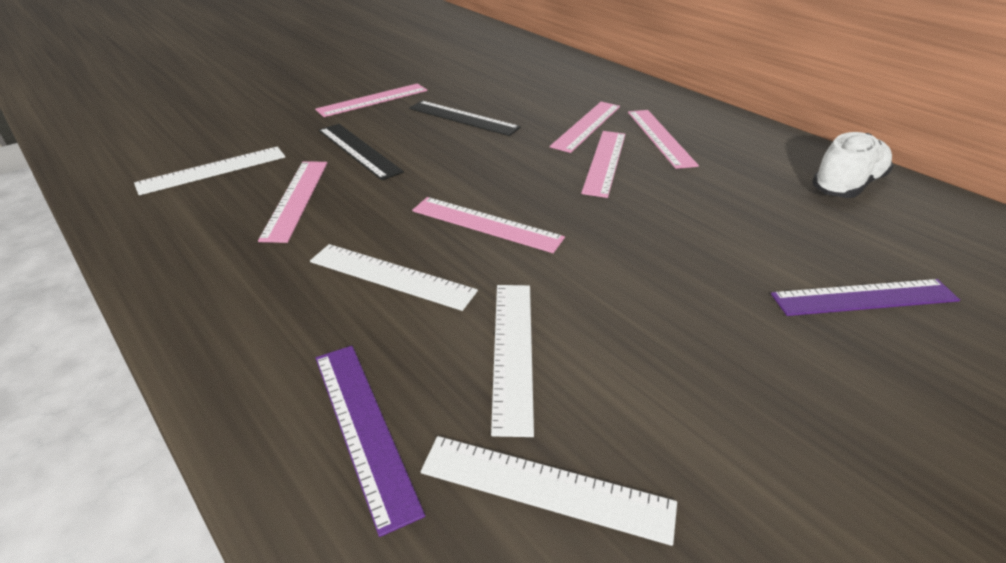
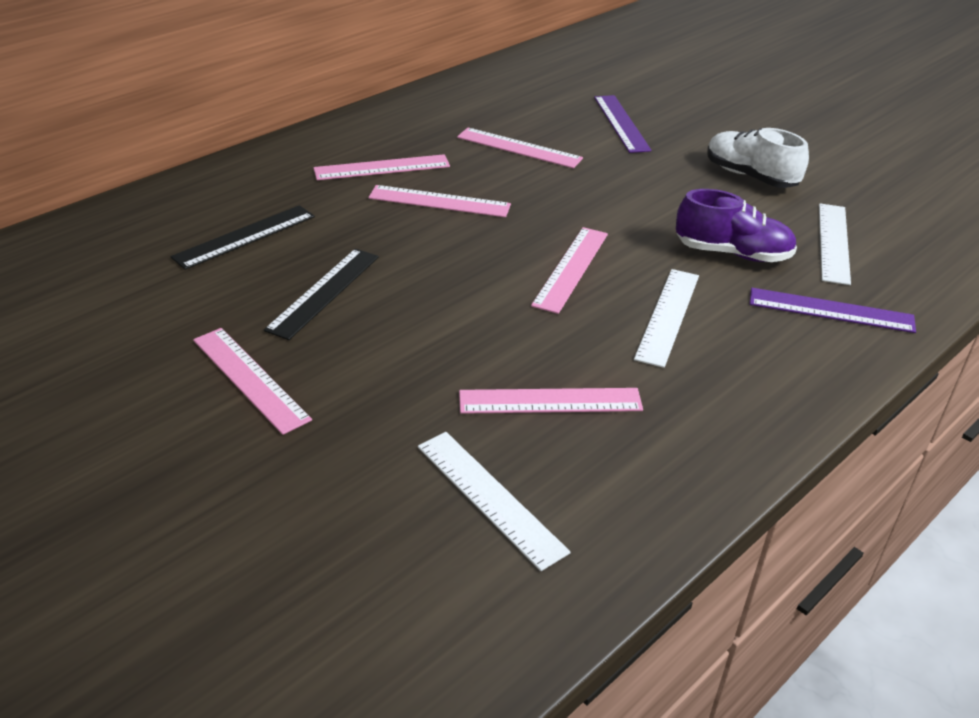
camera: 95 degrees left, 0 degrees up
(359, 150) = (422, 369): black ruler -> black ruler (244, 236)
(364, 428) = (831, 310): purple ruler -> purple ruler turned 45 degrees clockwise
(513, 352) = (732, 253): white ruler -> purple shoe
(586, 126) = (351, 207): pink ruler -> pink ruler (519, 148)
(846, 185) = (471, 100): white shoe -> white shoe (750, 176)

